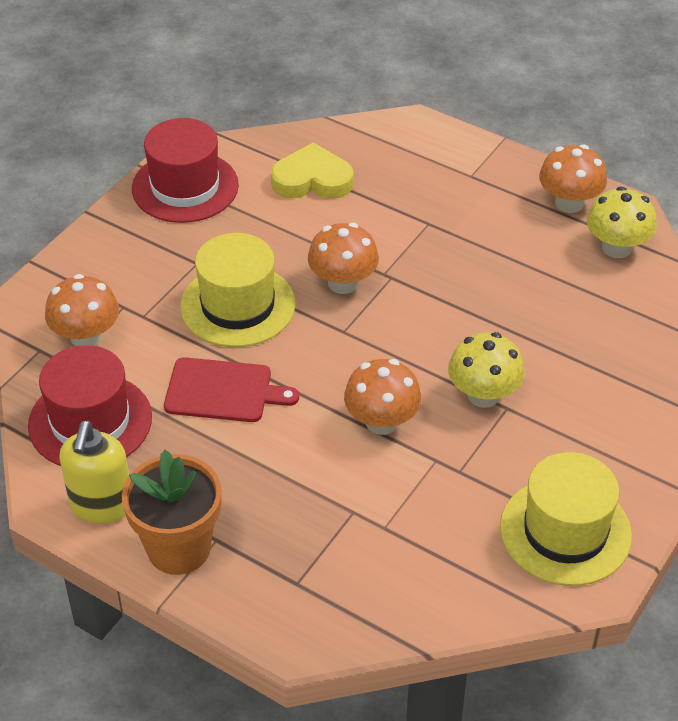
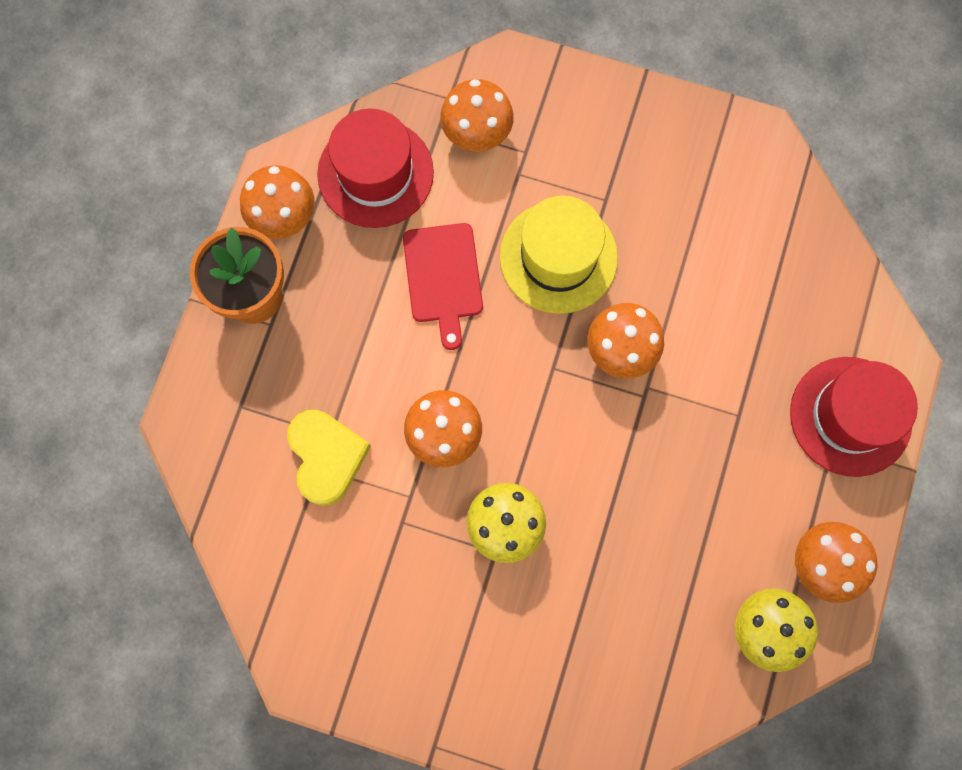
camera: 75 degrees right, 30 degrees up
(101, 506) = (283, 216): yellow soap dispenser -> orange mushroom
(185, 187) = (713, 153): red hat -> red hat (850, 416)
(312, 180) = (767, 277): yellow heart -> yellow heart (326, 457)
(565, 531) = (354, 637): yellow hat -> none

